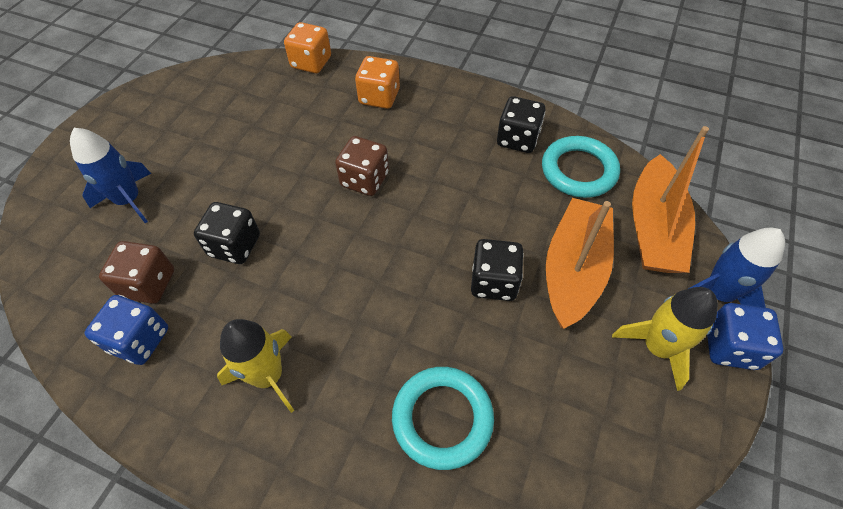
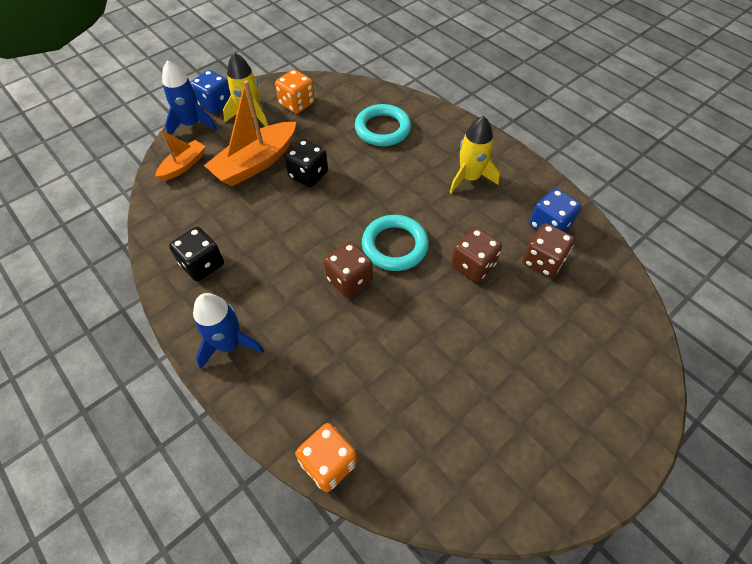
camera: 155 degrees left, 0 degrees up
(129, 200) = (560, 345): blue rocket -> blue rocket (229, 344)
(235, 246) = (473, 265): black dice -> brown dice
(379, 97) = (284, 368): orange dice -> orange dice (297, 104)
(578, 170) = (186, 220): turquoise ring -> turquoise ring (395, 246)
(653, 228) = (184, 165): orange boat -> orange boat, size x0.56

